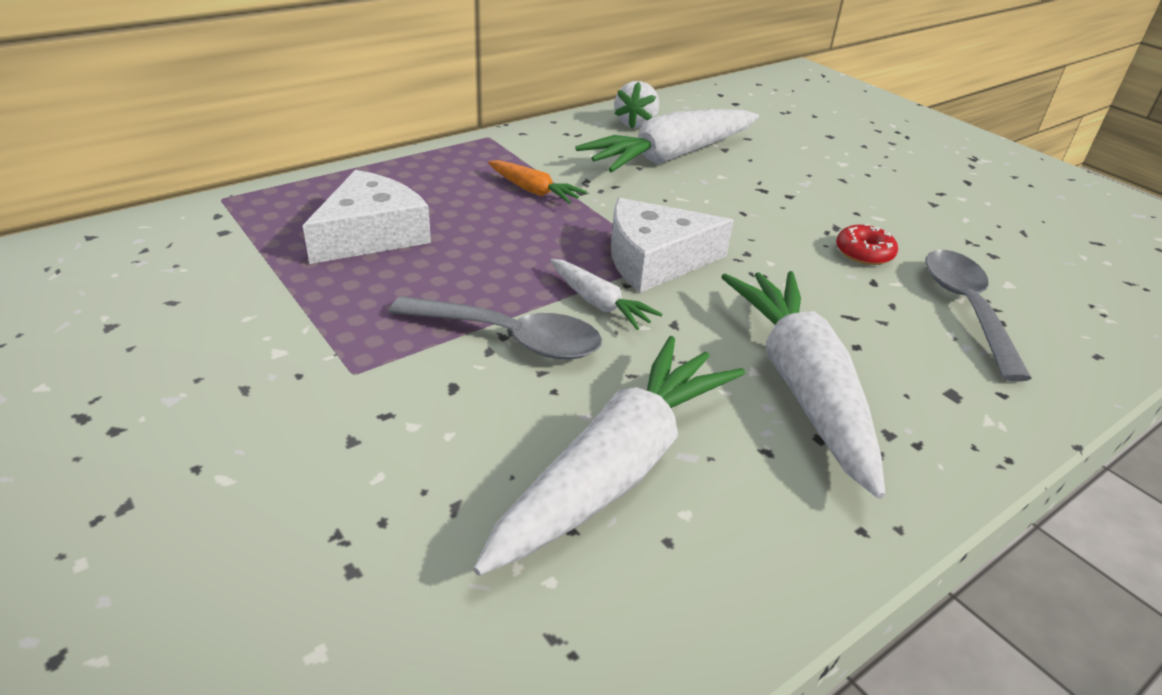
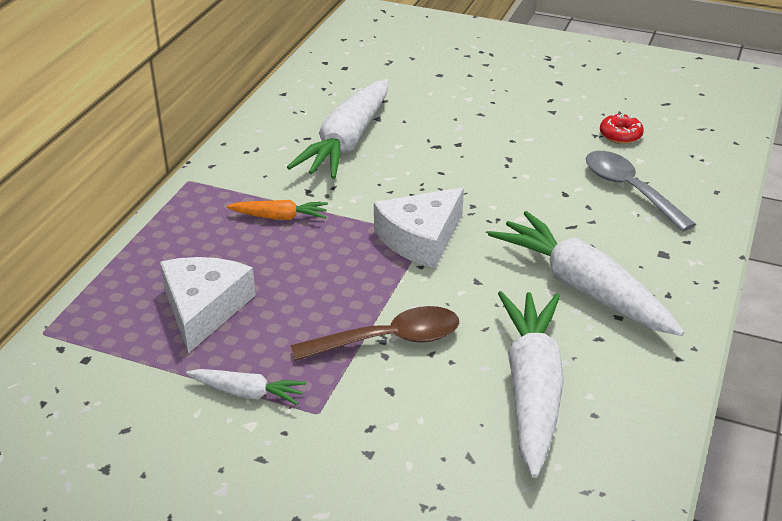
camera: 30 degrees left, 0 degrees up
(510, 338) = (389, 340): grey spoon -> brown spoon
(599, 303) = (417, 288): white carrot -> white carrot (247, 393)
(636, 123) = (290, 119): white strawberry -> none
(864, 253) = (542, 173): red donut -> red donut (620, 135)

